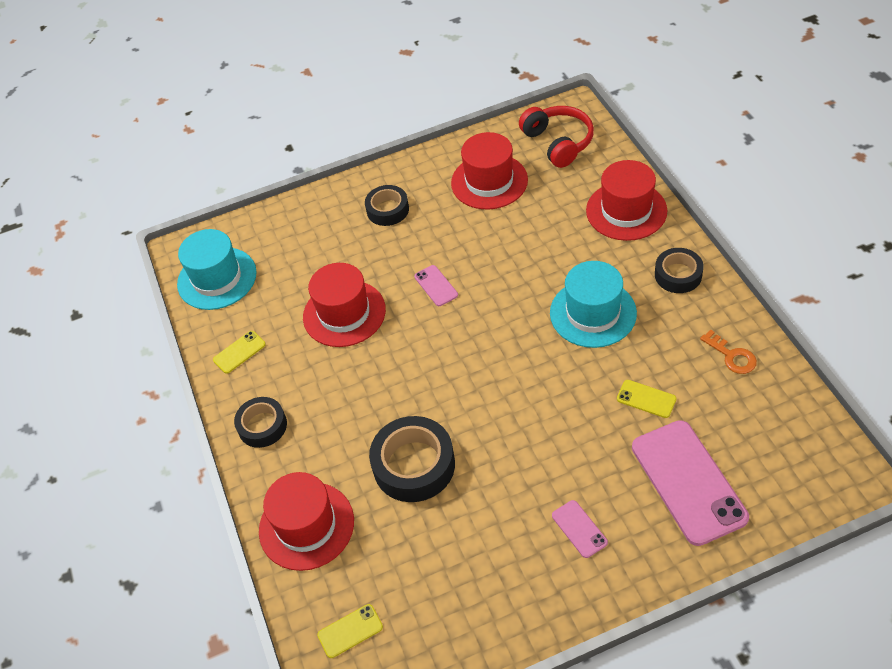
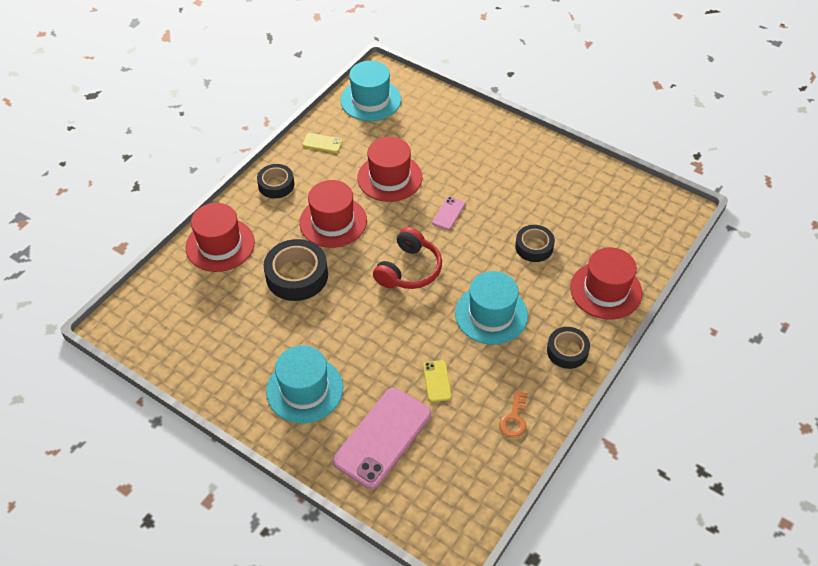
camera: 50 degrees right, 0 degrees up
(350, 631) = (163, 304): yellow phone -> none
(387, 210) = (495, 153): black tape -> black tape (534, 247)
(489, 181) = (567, 195): red hat -> red hat (333, 222)
(558, 142) = (640, 217): red headphones -> red headphones (409, 269)
(579, 529) = (304, 389): pink phone -> turquoise hat

